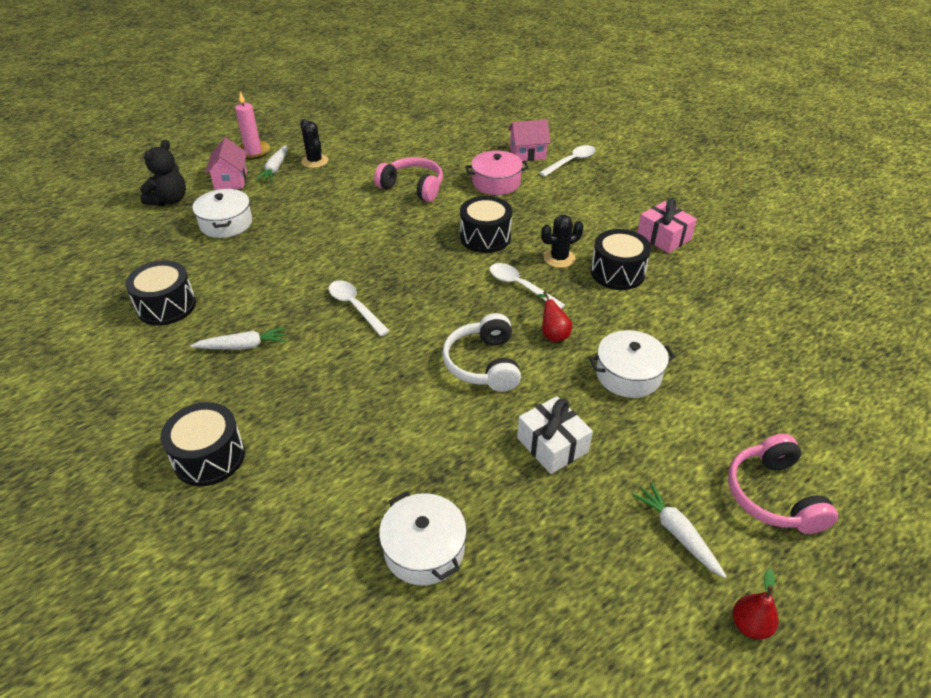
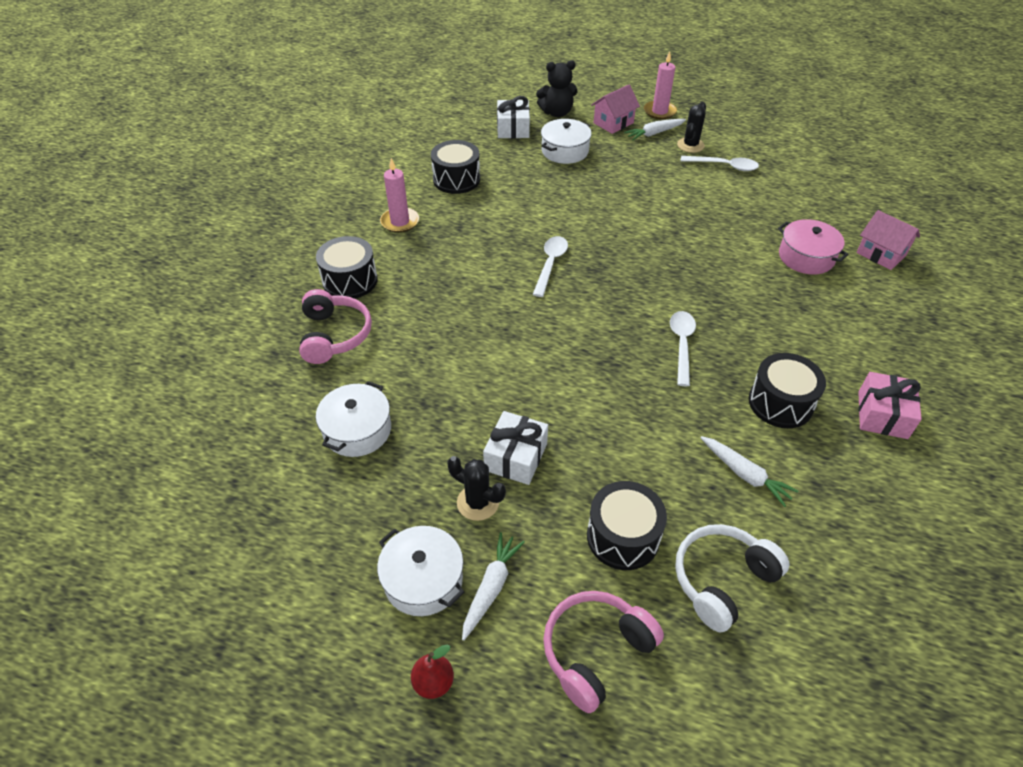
camera: 55 degrees right, 5 degrees up
(150, 235) = (513, 128): none -> white gift
(172, 376) = (400, 222): none -> pink candle
(243, 346) = (456, 235): white carrot -> white carrot (745, 474)
(413, 187) = (730, 213): pink headphones -> pink headphones (334, 335)
(483, 364) = (563, 369): white headphones -> white headphones (722, 580)
(485, 237) = (719, 290): black drum -> black drum (623, 537)
(553, 334) = (644, 396): red pear -> none
(559, 258) = (750, 352): black cactus -> black cactus (478, 502)
(571, 161) = (913, 289): white spoon -> white spoon (724, 166)
(628, 375) = (647, 473): white pot -> white pot (423, 580)

